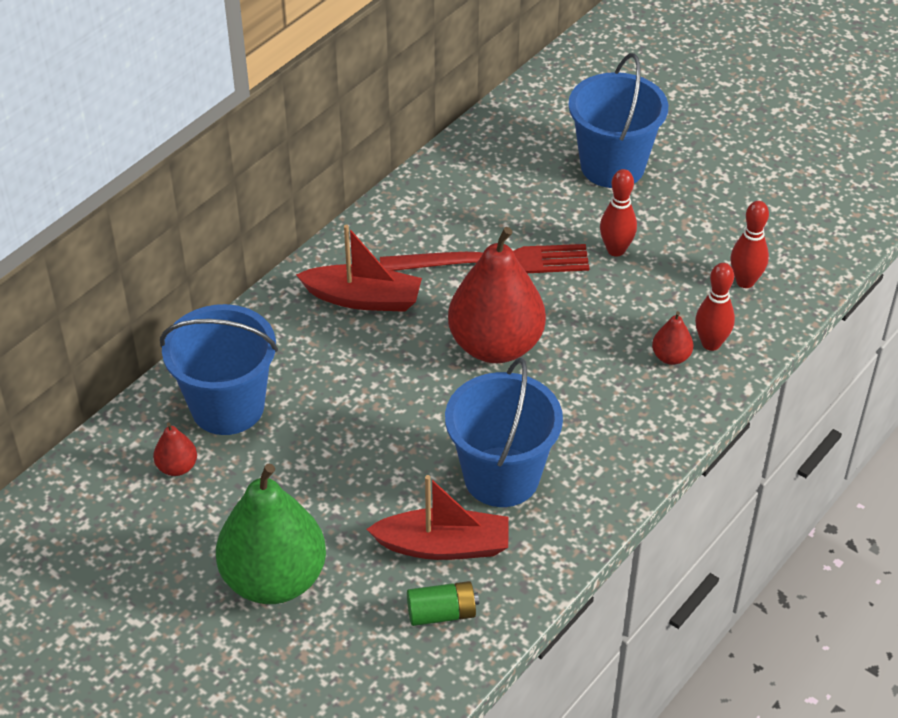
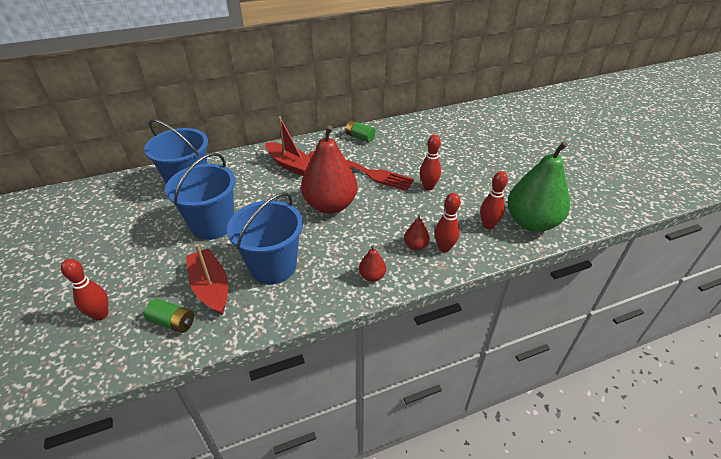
camera: 30 degrees right, 5 degrees down
(177, 467) = (142, 199): red pear -> red pear (372, 276)
(274, 579) = (121, 265): green pear -> green pear (531, 223)
(330, 653) = (101, 315): none -> red bowling pin
(431, 195) = (360, 137): none -> green battery
(444, 546) = (211, 287): red boat -> red boat turned 150 degrees counterclockwise
(612, 166) = (456, 153): blue bucket -> blue bucket (213, 225)

